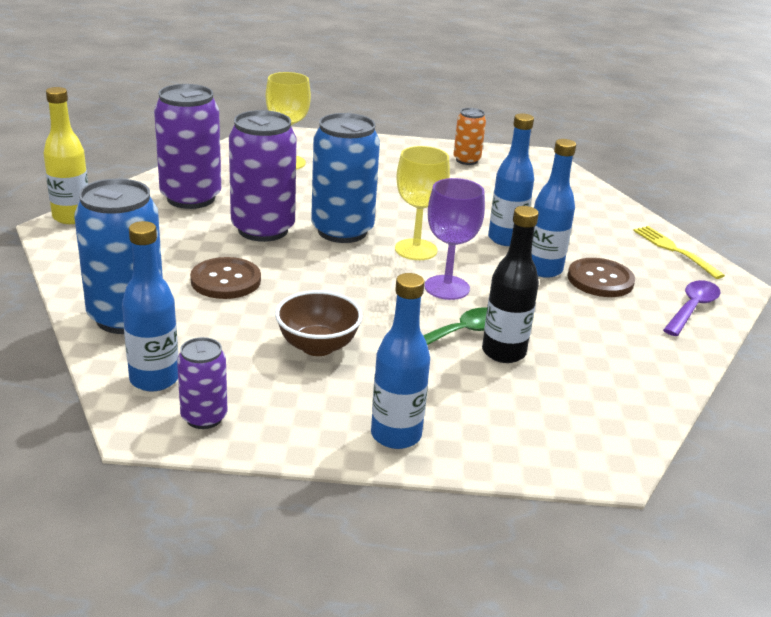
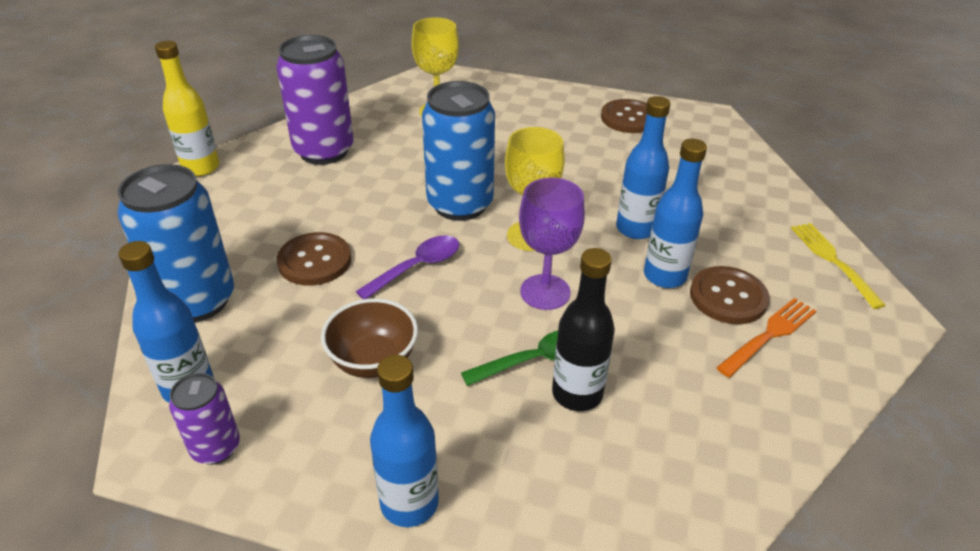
camera: 15 degrees right, 10 degrees up
(263, 229) = (379, 196): purple can -> none
(466, 160) = (629, 118): orange can -> brown button
(642, 302) = (769, 336): none -> orange fork
(692, 308) = (829, 351): purple spoon -> purple spoon (417, 267)

